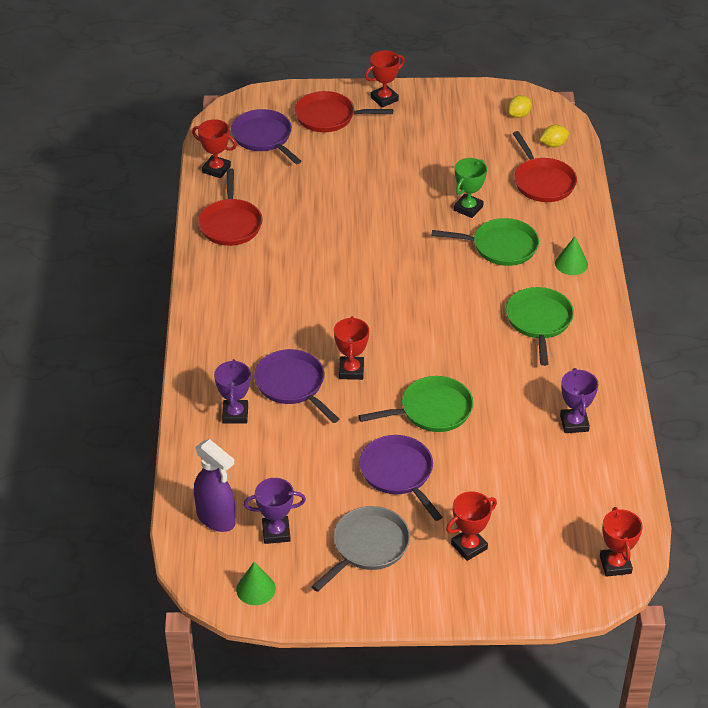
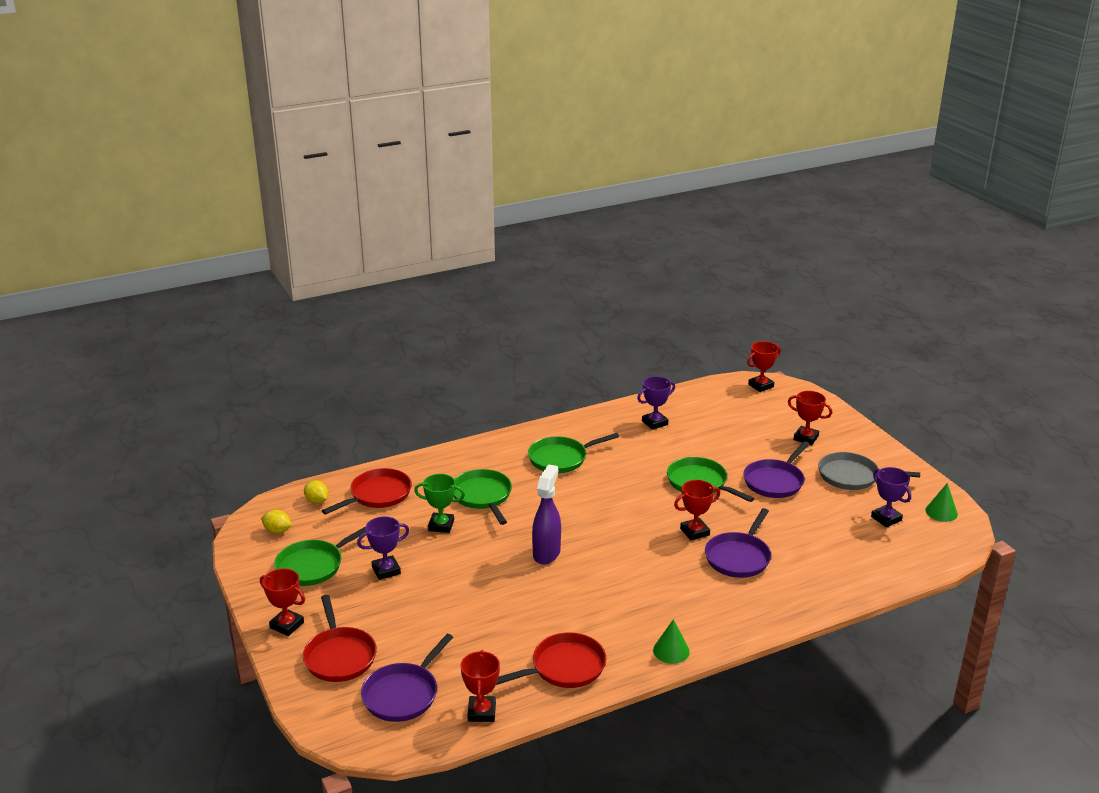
camera: 115 degrees left, 15 degrees down
(216, 519) = (907, 550): purple spray bottle -> purple spray bottle (546, 553)
(235, 414) = (799, 577): purple trophy -> purple trophy (386, 570)
(454, 125) = (313, 566): none -> green pan
(571, 264) = (480, 458): green cone -> green cone (671, 651)

